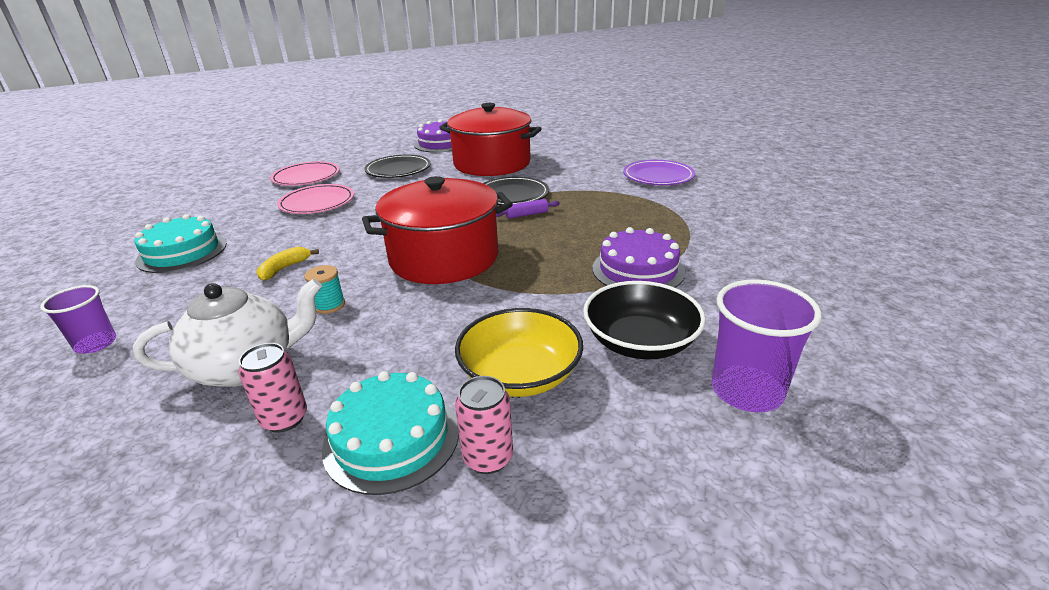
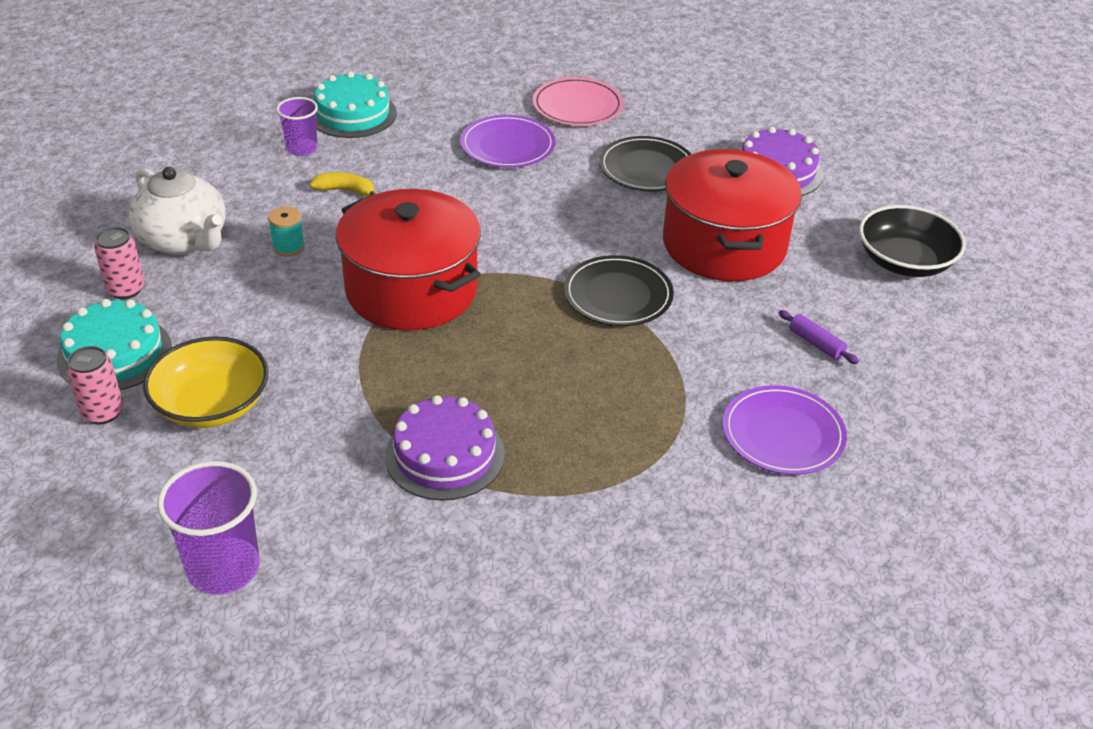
camera: 65 degrees right, 10 degrees up
(96, 344) = (193, 150): purple cup -> purple cup (301, 148)
(317, 202) = (507, 146): pink plate -> purple plate
(527, 214) = (559, 324): purple rolling pin -> purple rolling pin (816, 343)
(640, 342) = (288, 479): black bowl -> black bowl (904, 261)

